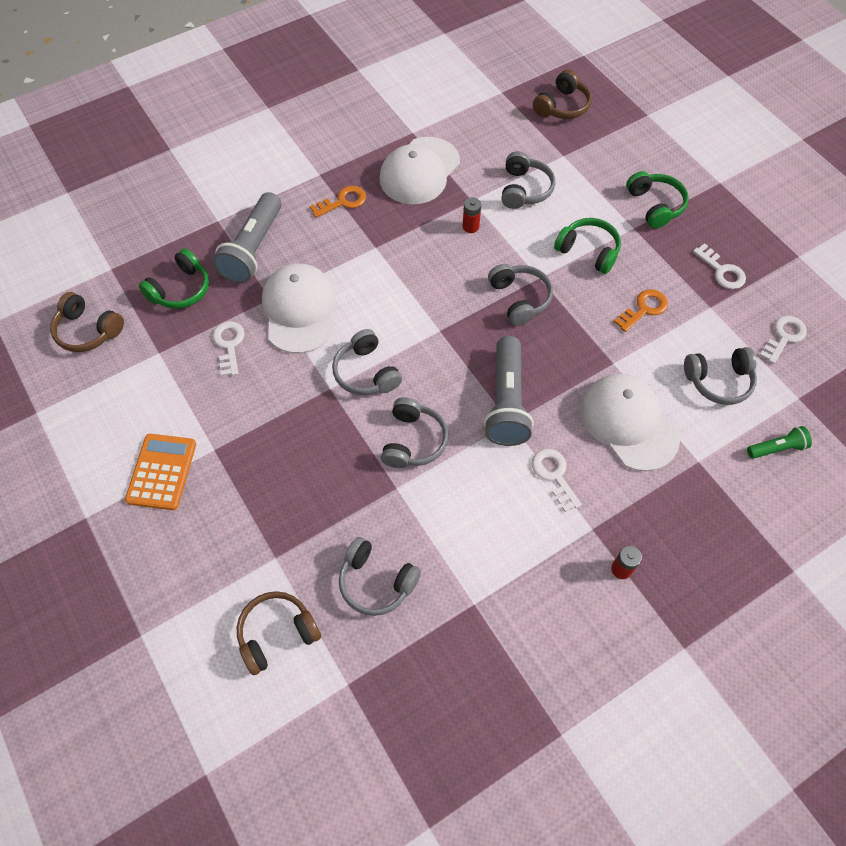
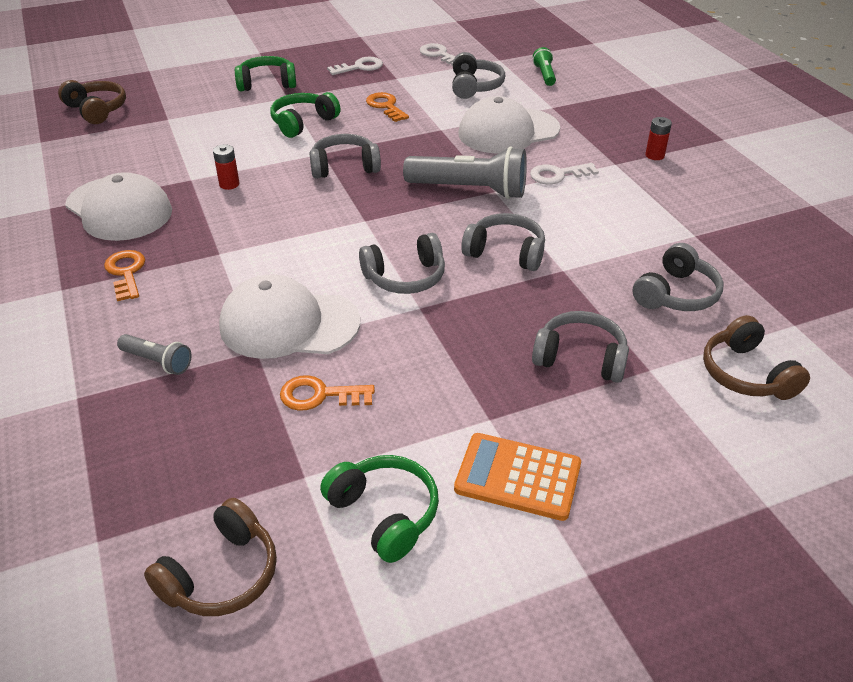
camera: 80 degrees left, 20 degrees down
(180, 289) = (192, 446): green headphones -> green headphones (384, 514)
(229, 345) = (319, 395): white key -> orange key
(253, 249) = (157, 362): grey flashlight -> grey flashlight, size x0.51
(524, 189) = (198, 146): grey headphones -> grey headphones (580, 358)

